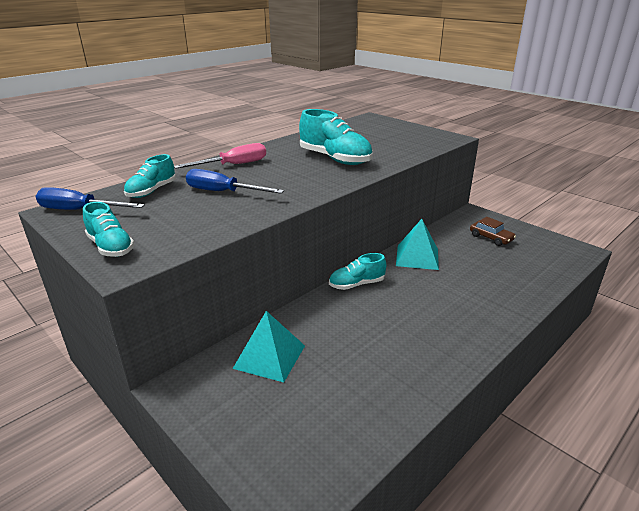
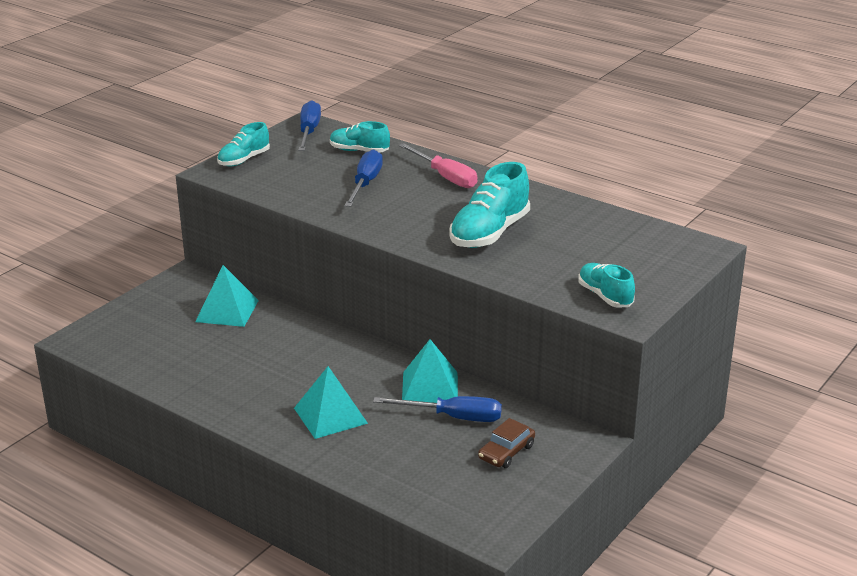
camera: 80 degrees right, 0 degrees up
(356, 284) = (355, 347): turquoise shoe -> turquoise shoe (605, 296)
(454, 251) = (453, 417): none -> blue screwdriver
(457, 302) = (330, 415): none -> turquoise pyramid

